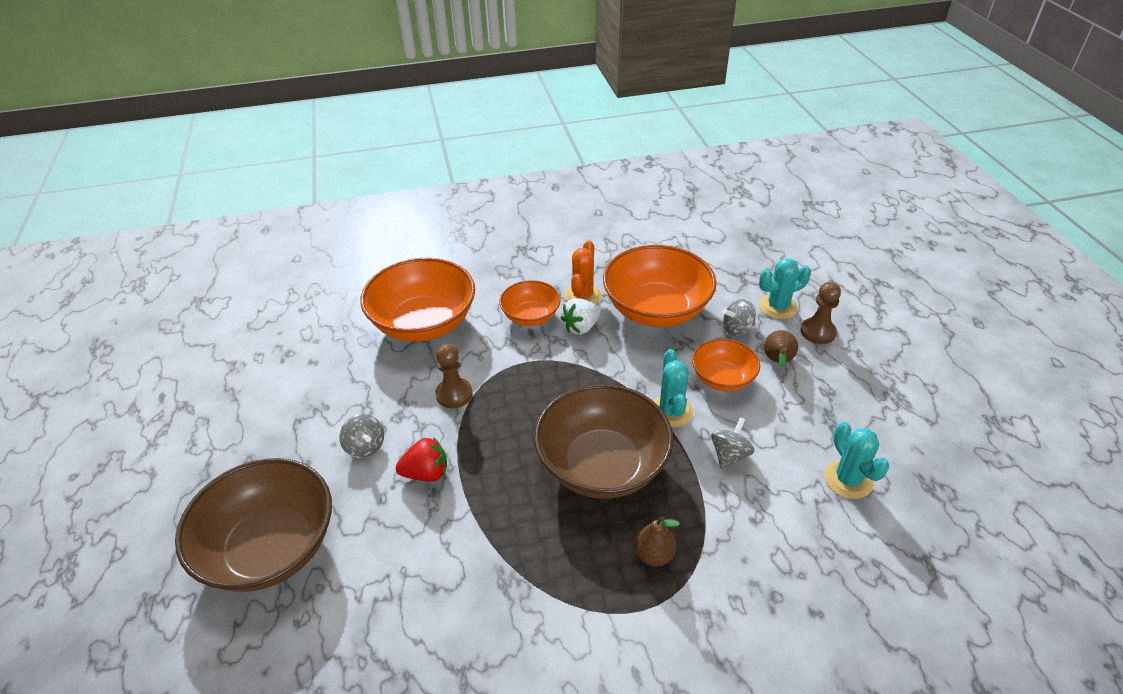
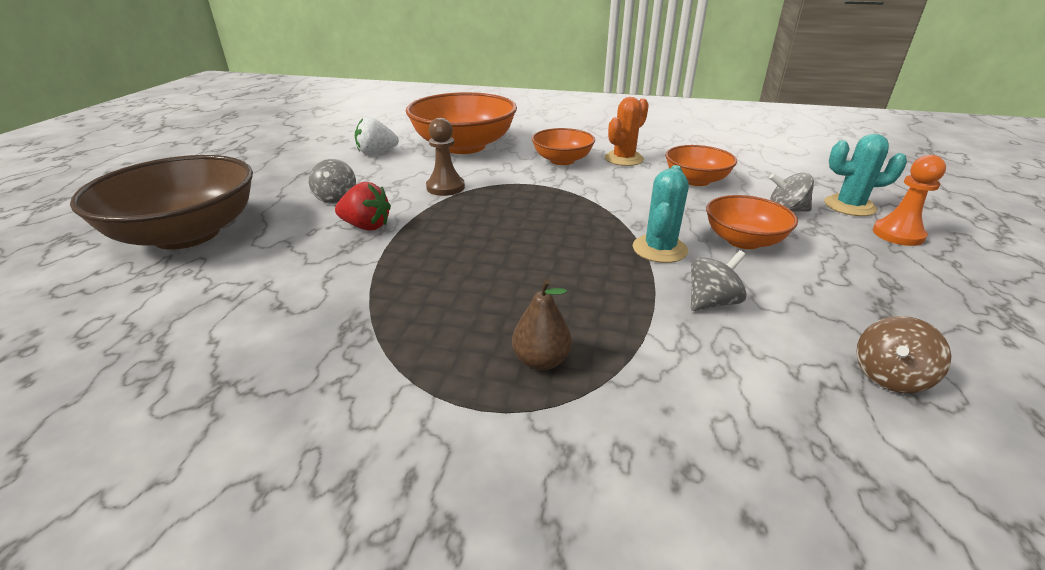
camera: 25 degrees right, 10 degrees down
(581, 327) = (606, 175): white strawberry -> white strawberry (376, 153)
(602, 465) = (545, 268): brown bowl -> none
(656, 309) = (696, 180): orange bowl -> orange bowl, size x0.55
(777, 361) = (827, 244): brown pear -> none
(817, 332) = (898, 234): brown pawn -> orange pawn
(848, 479) = (889, 377): turquoise cactus -> brown spinning top

